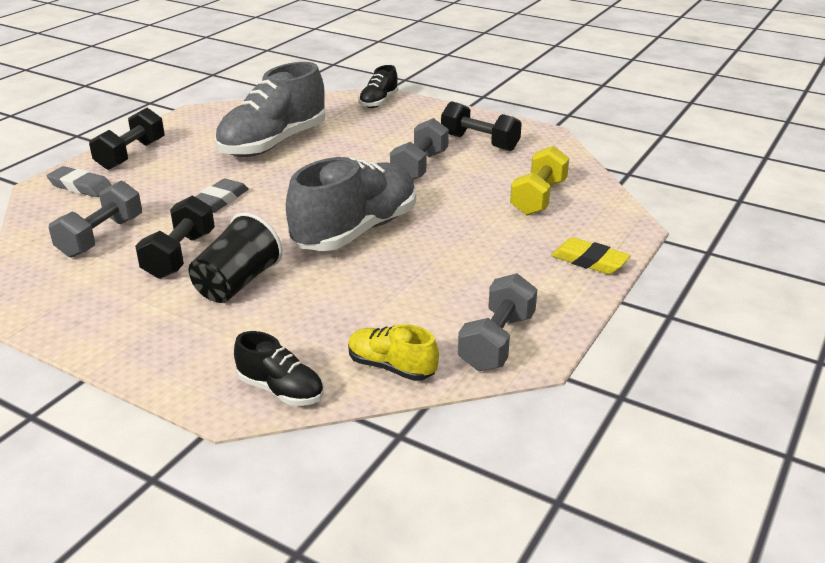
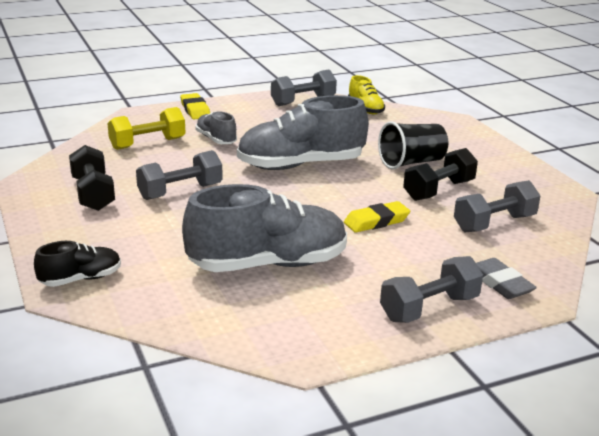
camera: 145 degrees left, 5 degrees down
(131, 155) = (429, 308): black dumbbell -> grey dumbbell
(220, 200) = (376, 221): grey eraser -> yellow eraser
(281, 390) = (427, 117): black shoe -> none
(488, 228) = (216, 139): none -> grey shoe

